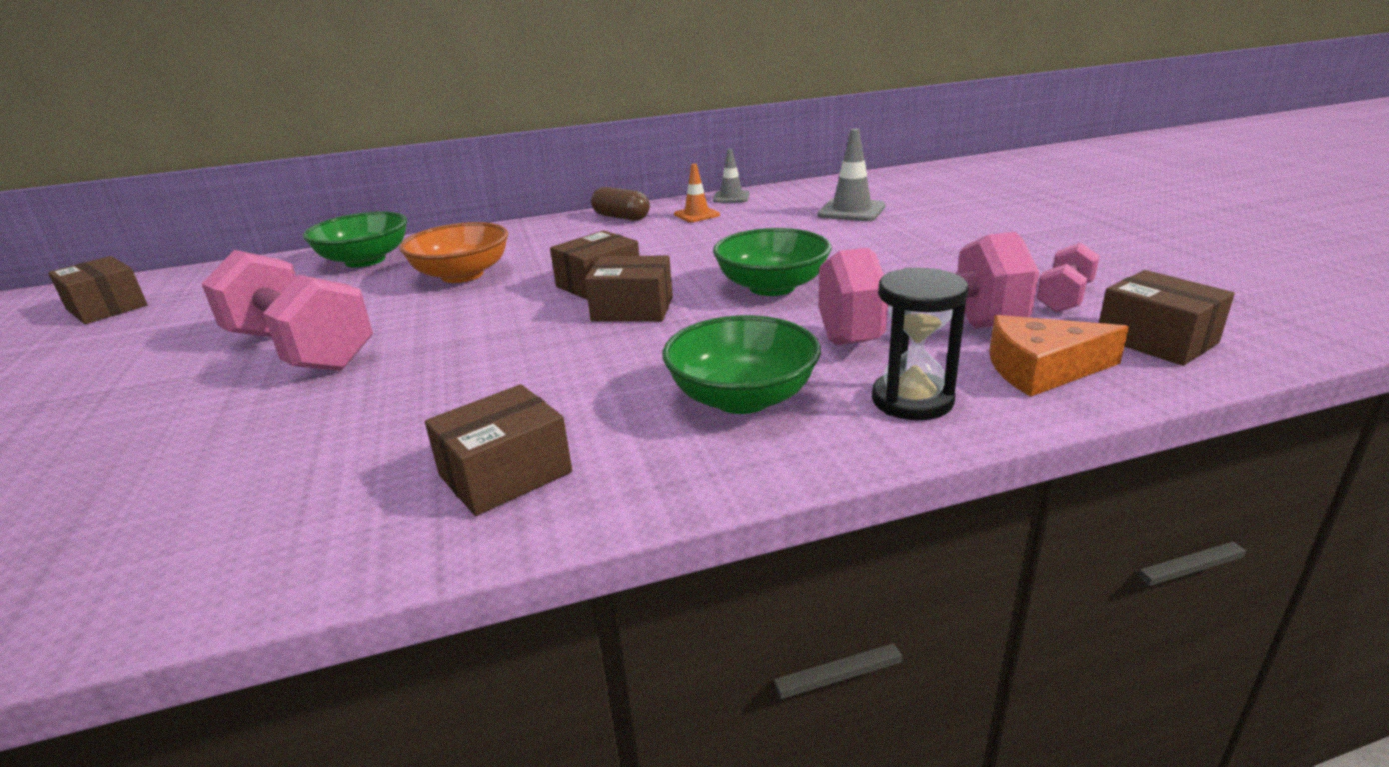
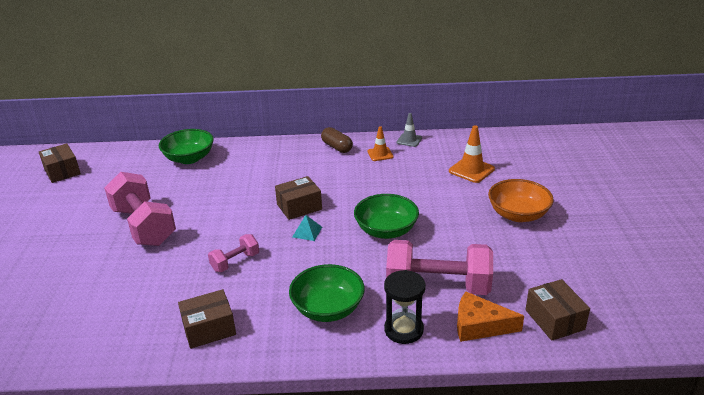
camera: 15 degrees right, 5 degrees up
(462, 275) = (234, 183): orange bowl -> orange bowl (518, 214)
(632, 309) = (307, 232): brown box -> turquoise pyramid
(851, 211) = (471, 170): grey traffic cone -> orange traffic cone
(1064, 297) = (534, 276): pink dumbbell -> pink dumbbell (235, 262)

